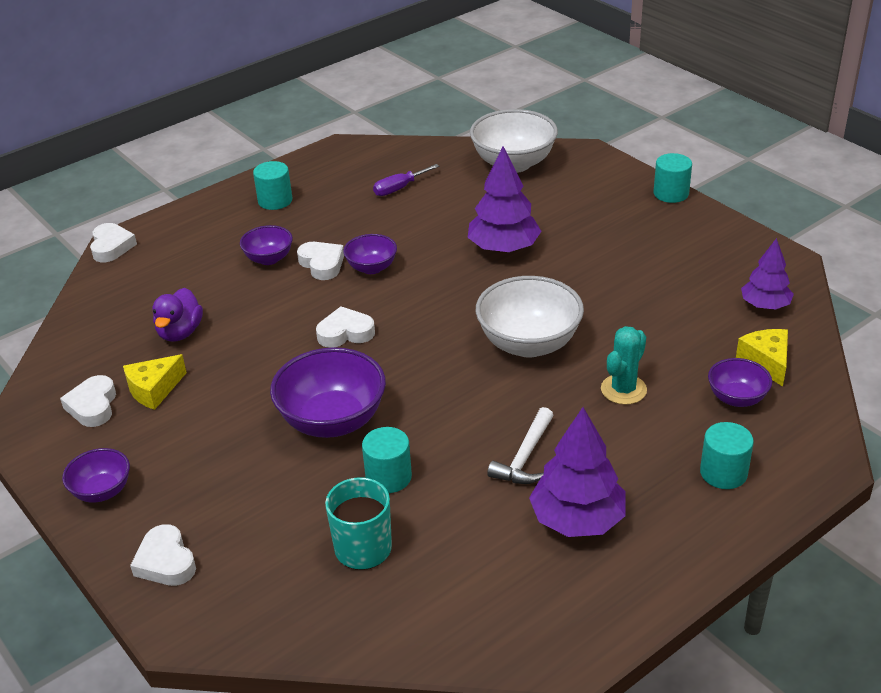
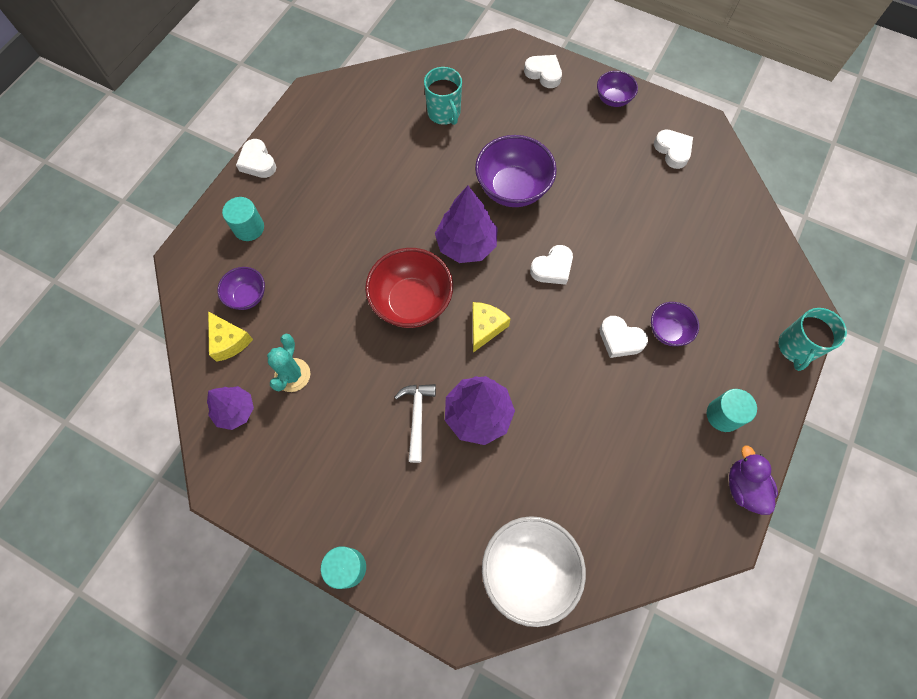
camera: 155 degrees right, 30 degrees up
(111, 247) = (807, 301): white heart -> white heart (257, 162)
(154, 390) = (645, 175): yellow cheese -> yellow cheese (485, 327)
(162, 222) = (796, 347): none -> turquoise mug
(180, 332) = (671, 229): purple duck -> purple duck (743, 487)
(371, 268) = (576, 349): purple bowl -> none
(388, 477) = (454, 160): turquoise cylinder -> none
(399, 188) = (620, 478): purple screwdriver -> none
(525, 457) = (377, 200): white hammer -> white hammer (417, 417)
(529, 344) = (412, 302): white bowl -> red bowl
(577, 519) = (331, 167): purple tree -> purple tree (466, 244)
(623, 389) = (329, 278): turquoise cactus -> turquoise cactus (292, 375)

